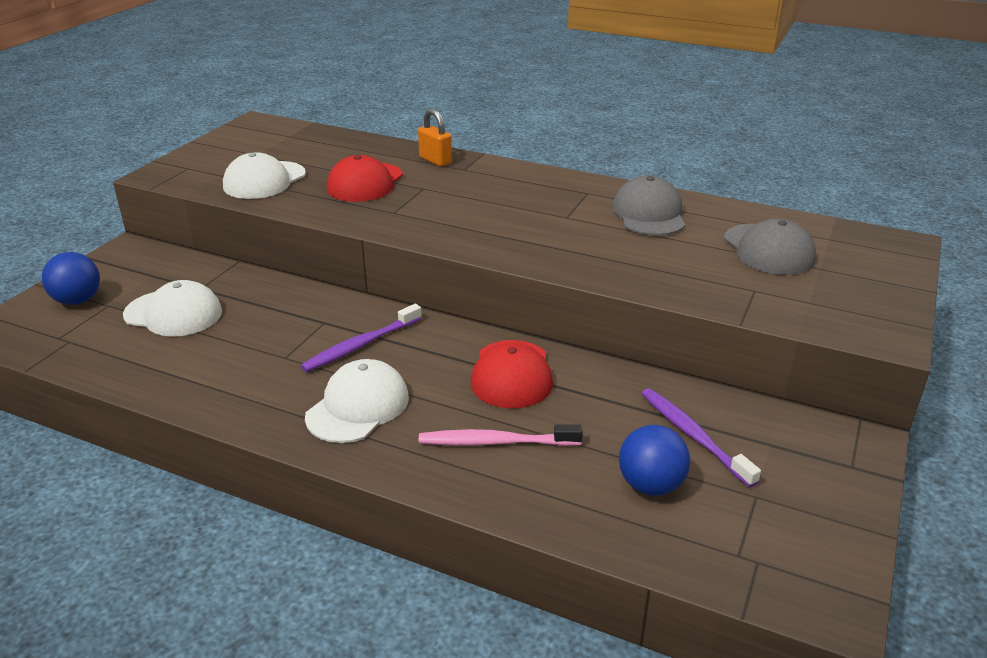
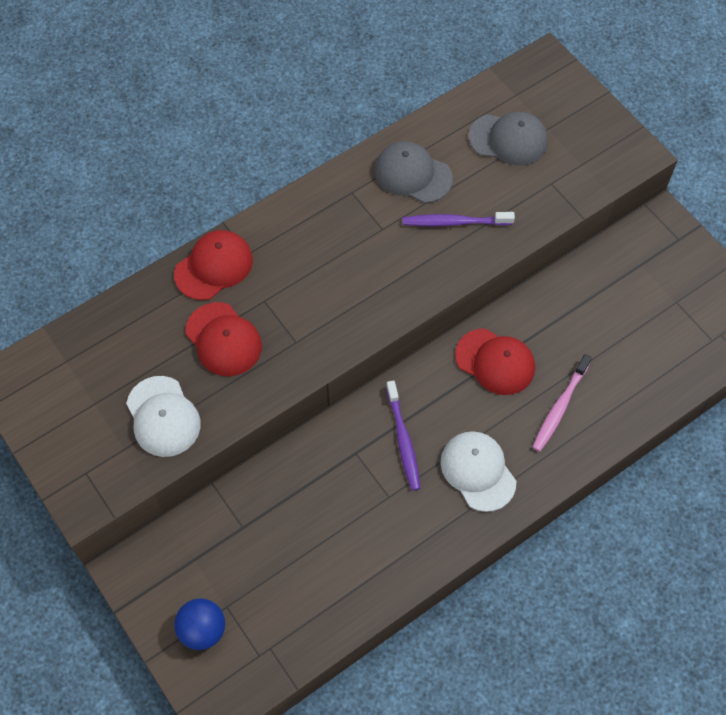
camera: 60 degrees left, 30 degrees up
(173, 313) = (274, 558): white cap -> none
(435, 160) = (214, 266): orange padlock -> red cap
(650, 485) = (641, 347): blue ball -> none
(693, 436) = (613, 298): purple toothbrush -> purple toothbrush (455, 222)

